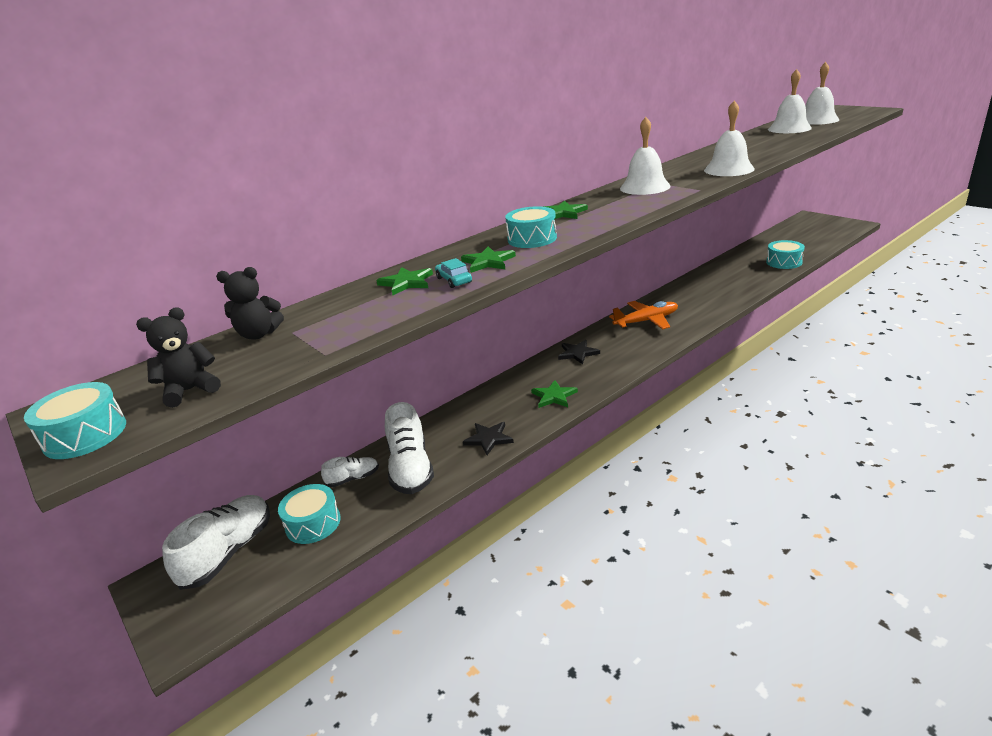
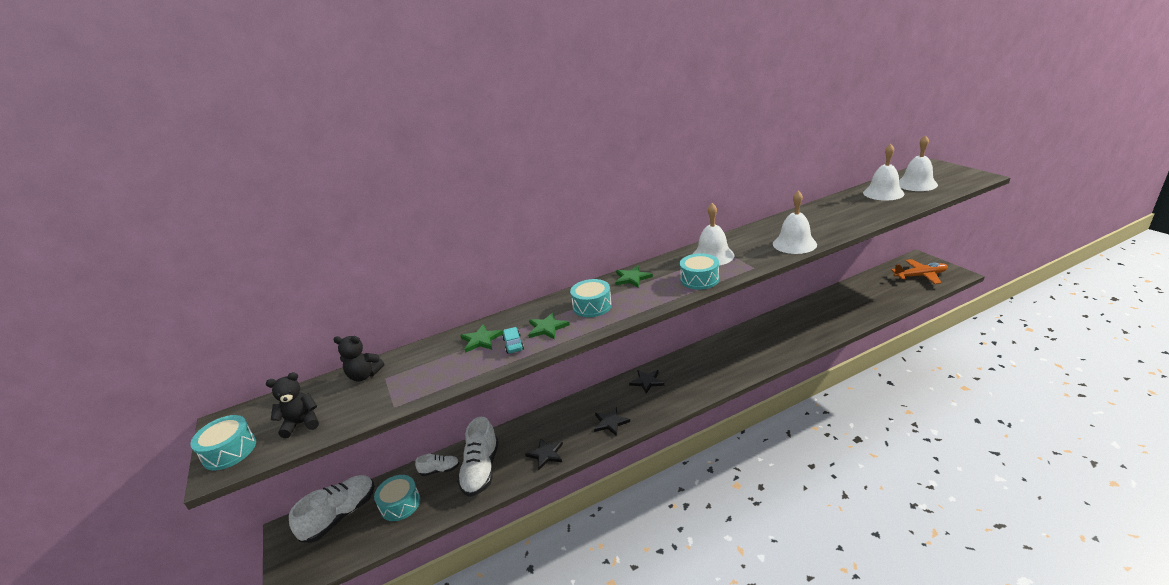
camera: 15 degrees right, 0 degrees up
(554, 396) = (610, 422): green star -> black star
(646, 321) = (717, 357): orange plane -> orange plane (920, 276)
(784, 262) = (867, 310): turquoise drum -> turquoise drum (699, 279)

